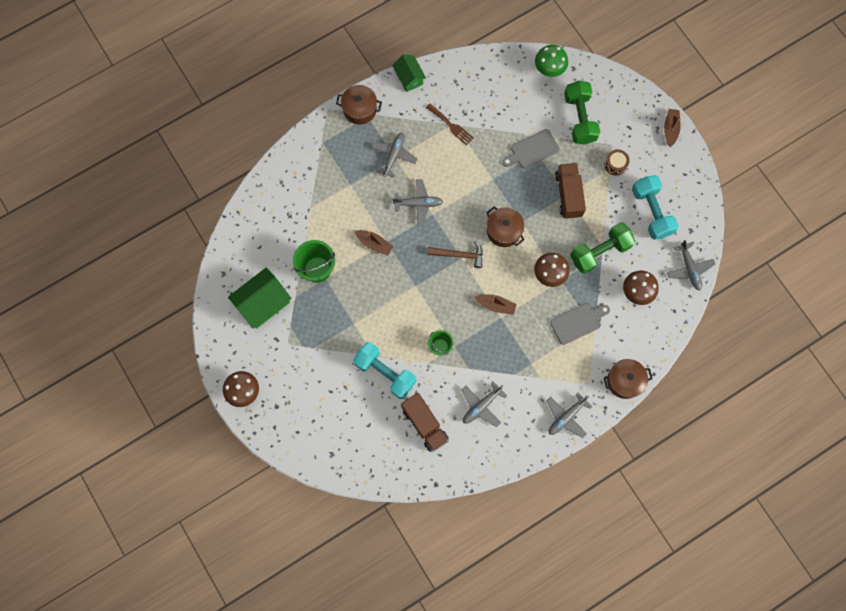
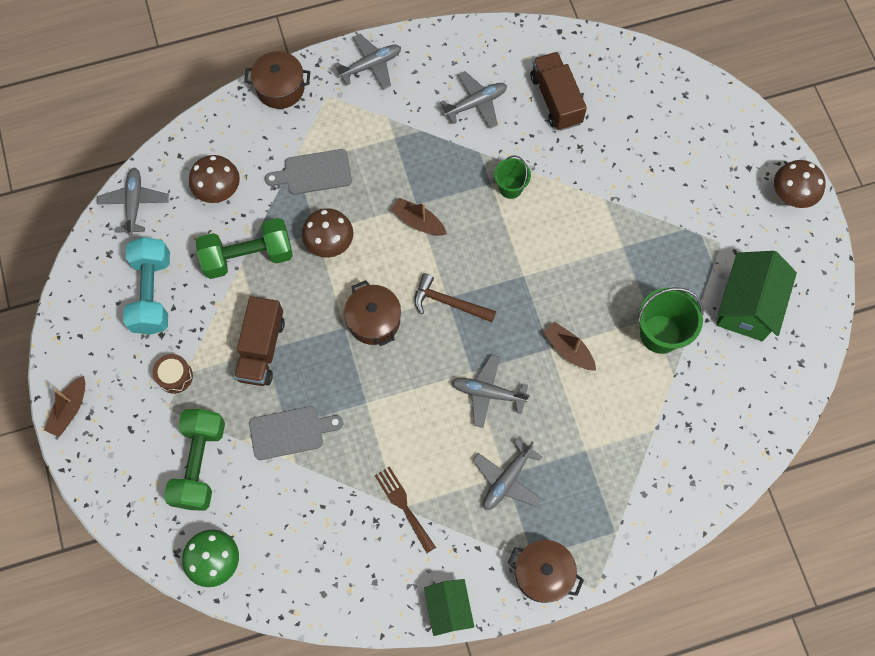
camera: 165 degrees left, 5 degrees down
(263, 303) = (747, 305): green house -> green house turned 45 degrees counterclockwise
(385, 372) = (593, 173): turquoise dumbbell -> none

